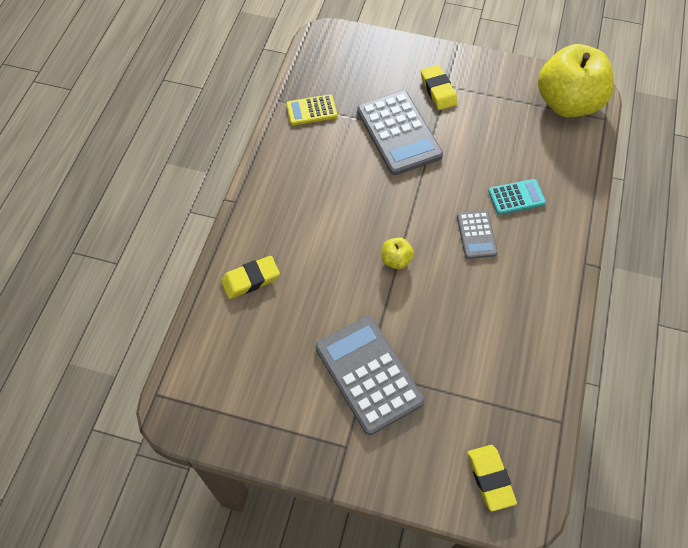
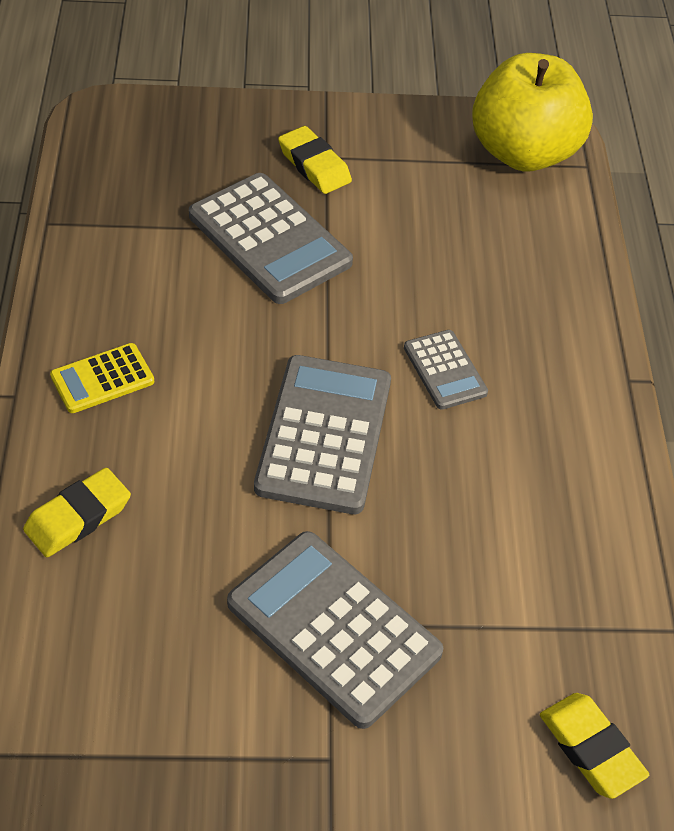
camera: 20 degrees left, 10 degrees down
(311, 110) = (110, 228): yellow calculator -> yellow calculator (102, 379)
(396, 260) = (324, 434): yellow apple -> grey calculator
(516, 197) = (490, 302): turquoise calculator -> none

